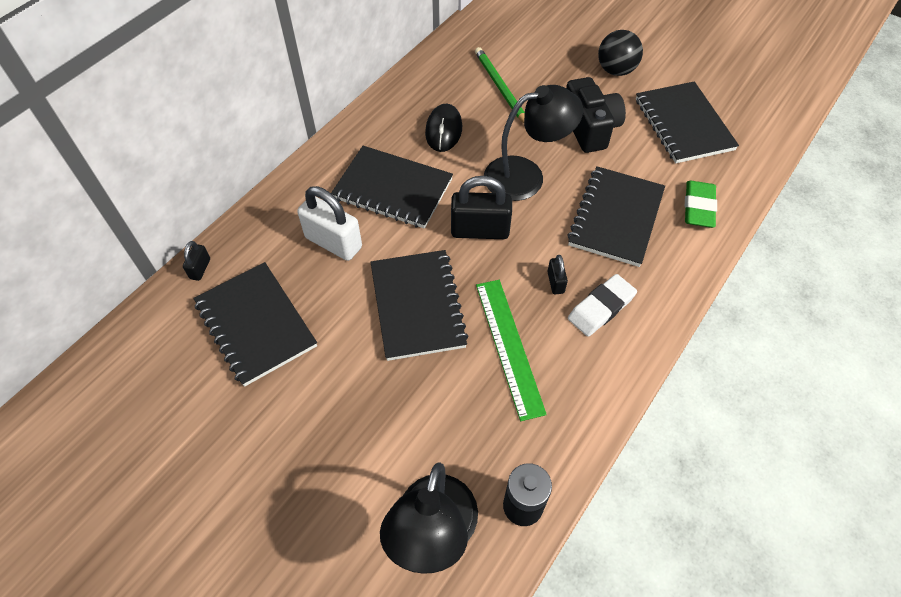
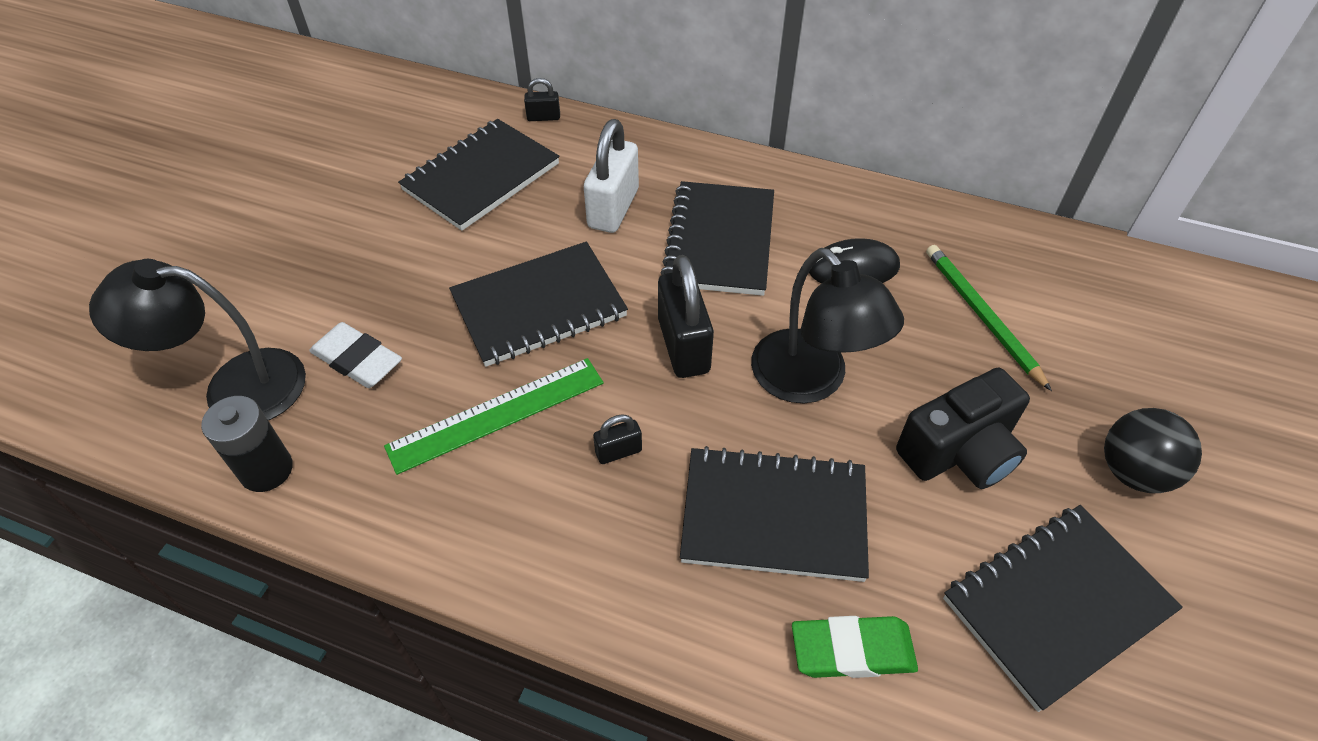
camera: 75 degrees right, 5 degrees down
(500, 88) = (981, 316): green pencil -> green pencil turned 75 degrees counterclockwise
(601, 308) = (587, 518): white eraser -> white eraser (357, 360)

